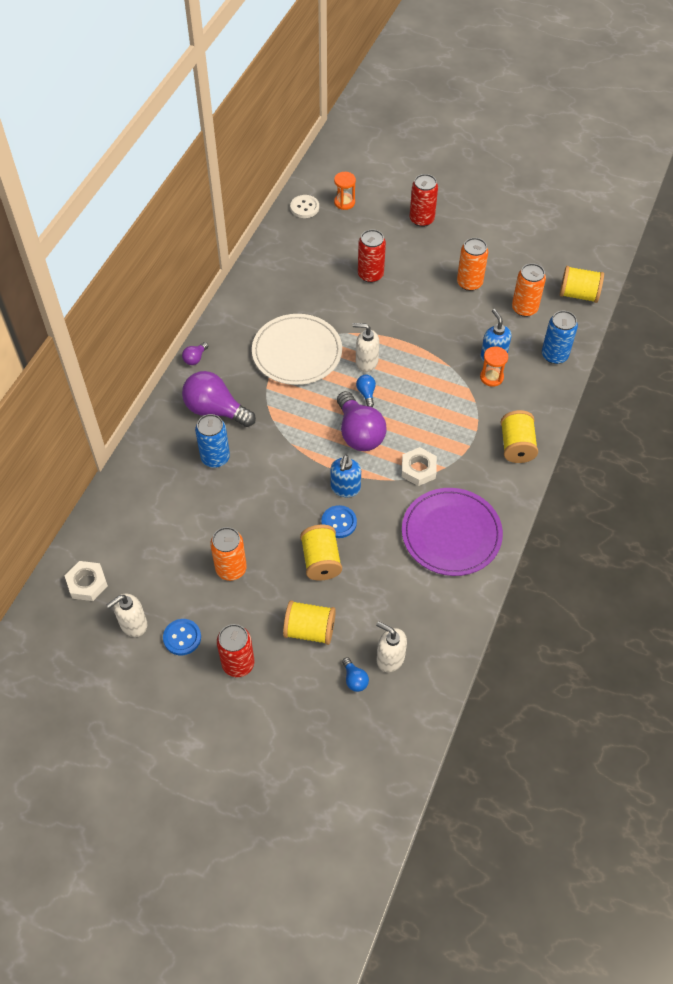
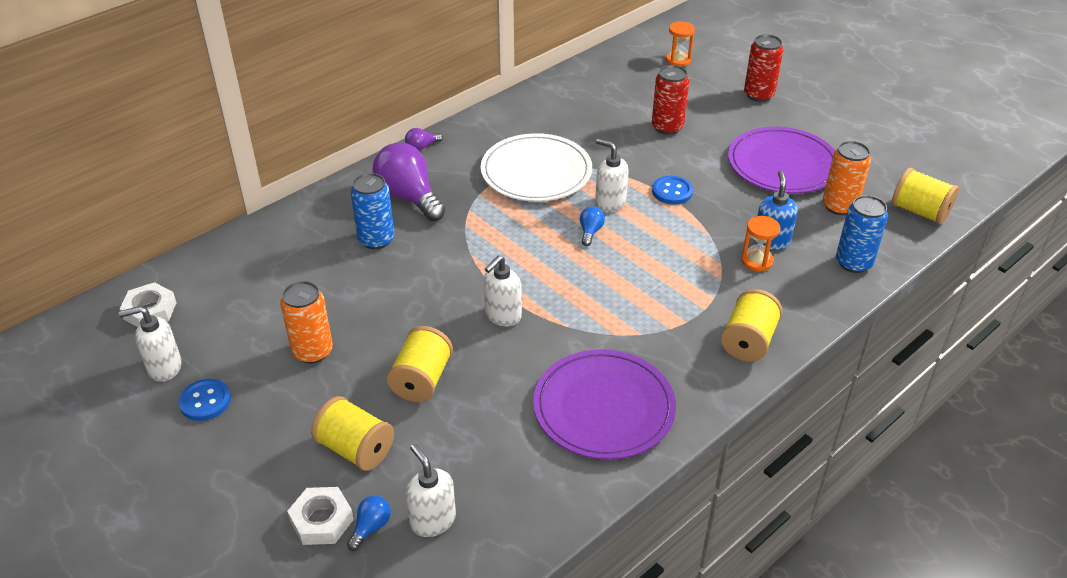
camera: 25 degrees right, 15 degrees down
(238, 663) = (245, 453): red can -> none
(304, 207) = (631, 54): white button -> none
(339, 522) = (471, 348): blue button -> blue button (672, 191)
(345, 488) = (502, 315): blue soap dispenser -> white soap dispenser
(354, 679) = (371, 527): blue light bulb -> blue light bulb turned 150 degrees counterclockwise
(359, 433) = (556, 267): purple light bulb -> none
(418, 469) = (605, 325): white nut -> white nut (322, 520)
(469, 283) = (782, 164): orange can -> purple plate

